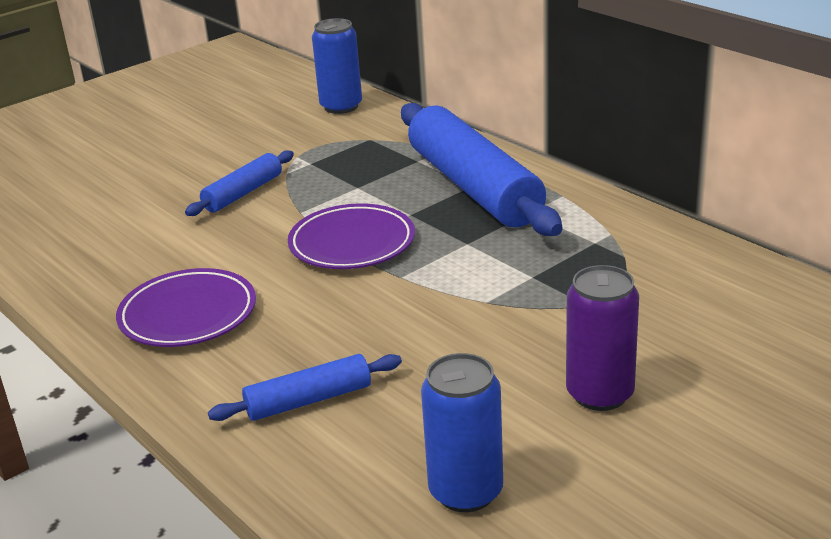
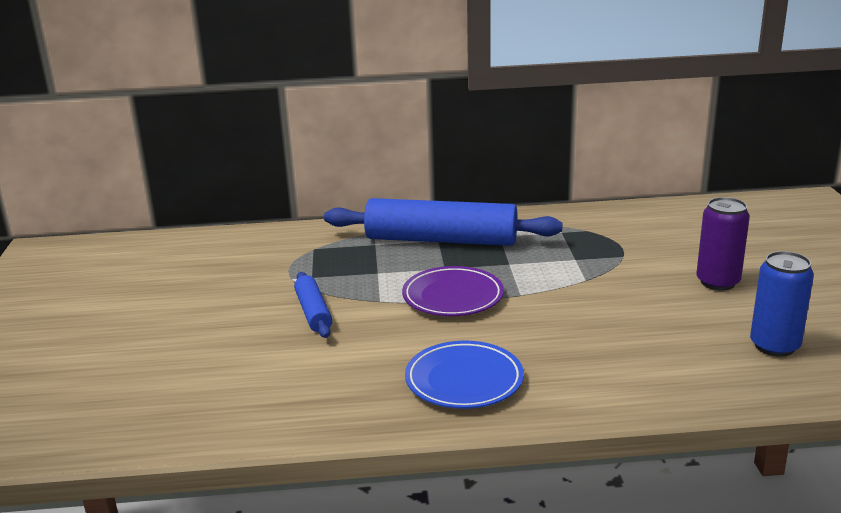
camera: 55 degrees left, 5 degrees down
(188, 314) = (464, 380): purple plate -> blue plate
(308, 400) = (630, 366): blue rolling pin -> none
(341, 106) = (242, 242): blue can -> none

